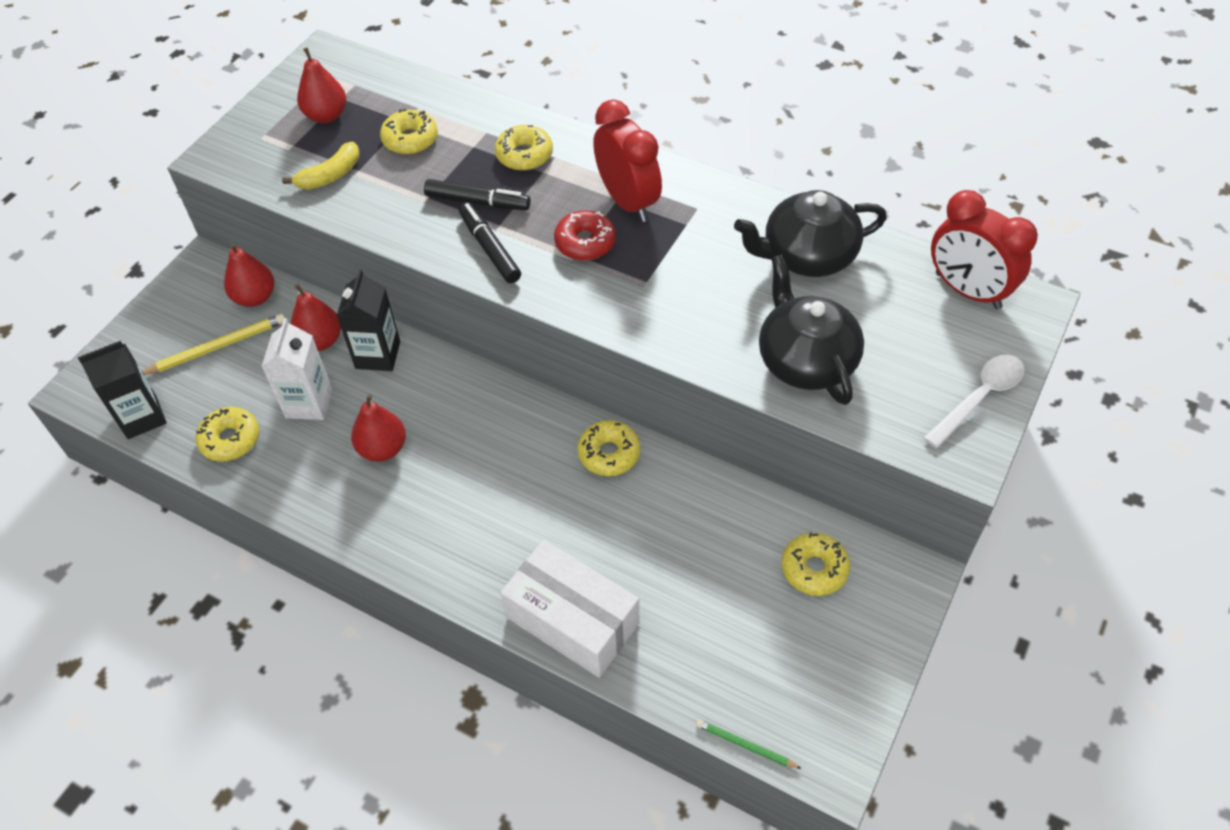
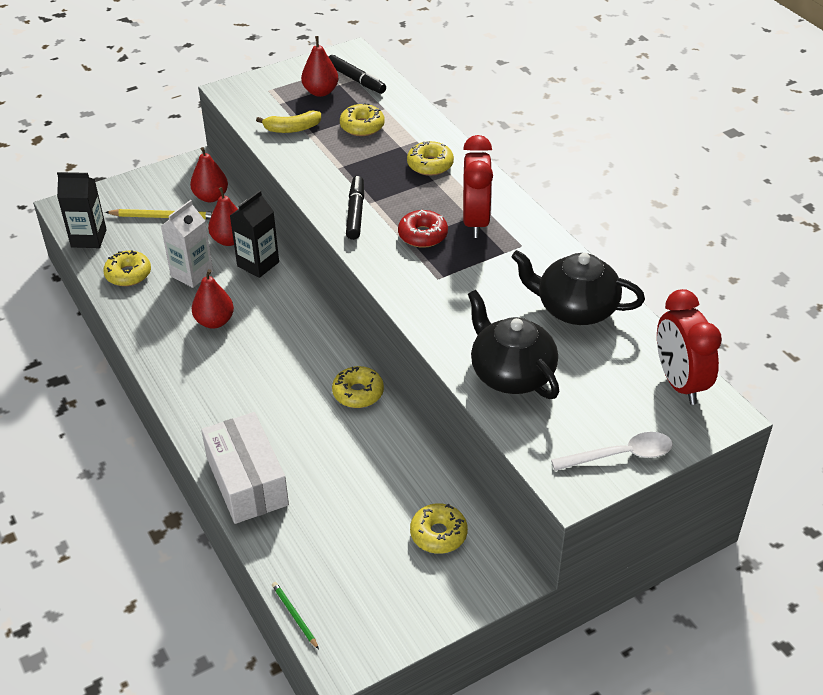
camera: 30 degrees right, 10 degrees down
(478, 202) = (373, 181): black marker -> black marker (356, 80)
(805, 360) = (511, 373): black teapot -> black teapot turned 45 degrees counterclockwise

